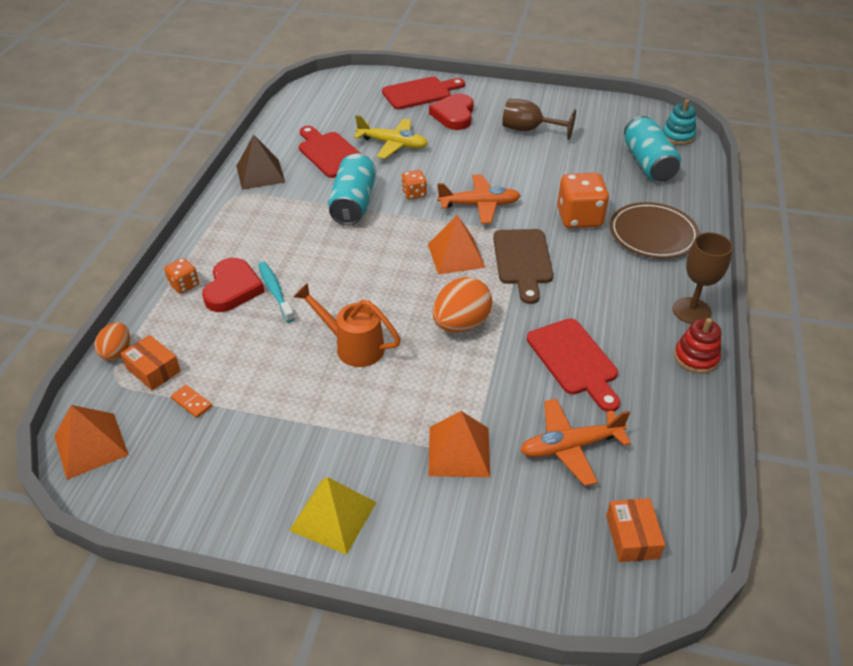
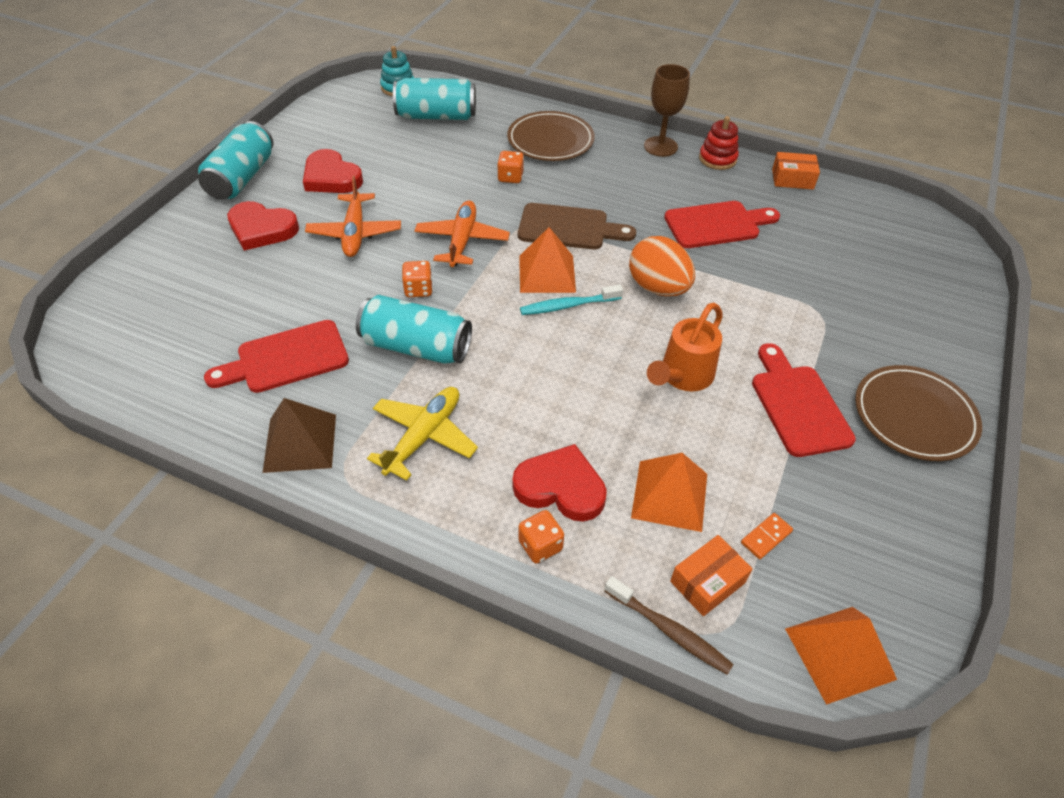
camera: 80 degrees left, 5 degrees up
(117, 352) = (669, 630): orange egg -> brown toothbrush
(275, 291) = (575, 441): turquoise toothbrush -> turquoise toothbrush (568, 306)
(333, 516) = (914, 416): yellow pyramid -> brown plate
(393, 144) = (299, 293): yellow plane -> yellow plane (424, 436)
(420, 93) = (185, 250): red cutting board -> red cutting board (797, 405)
(459, 451) = (828, 317): orange pyramid -> orange pyramid (669, 495)
(508, 94) = (242, 178): none -> turquoise can
(529, 130) = (331, 177): brown goblet -> red heart
(570, 446) = (818, 249): orange plane -> orange plane (355, 233)
(579, 218) = (510, 177): orange dice -> orange dice, size x0.53
(632, 537) = (906, 236): orange box -> orange box (792, 179)

